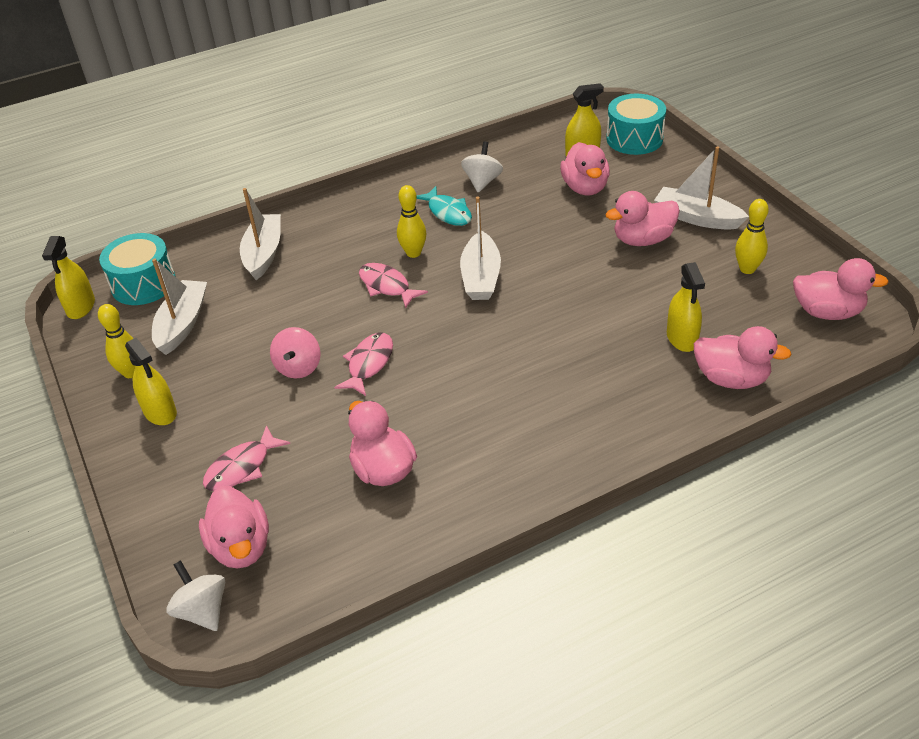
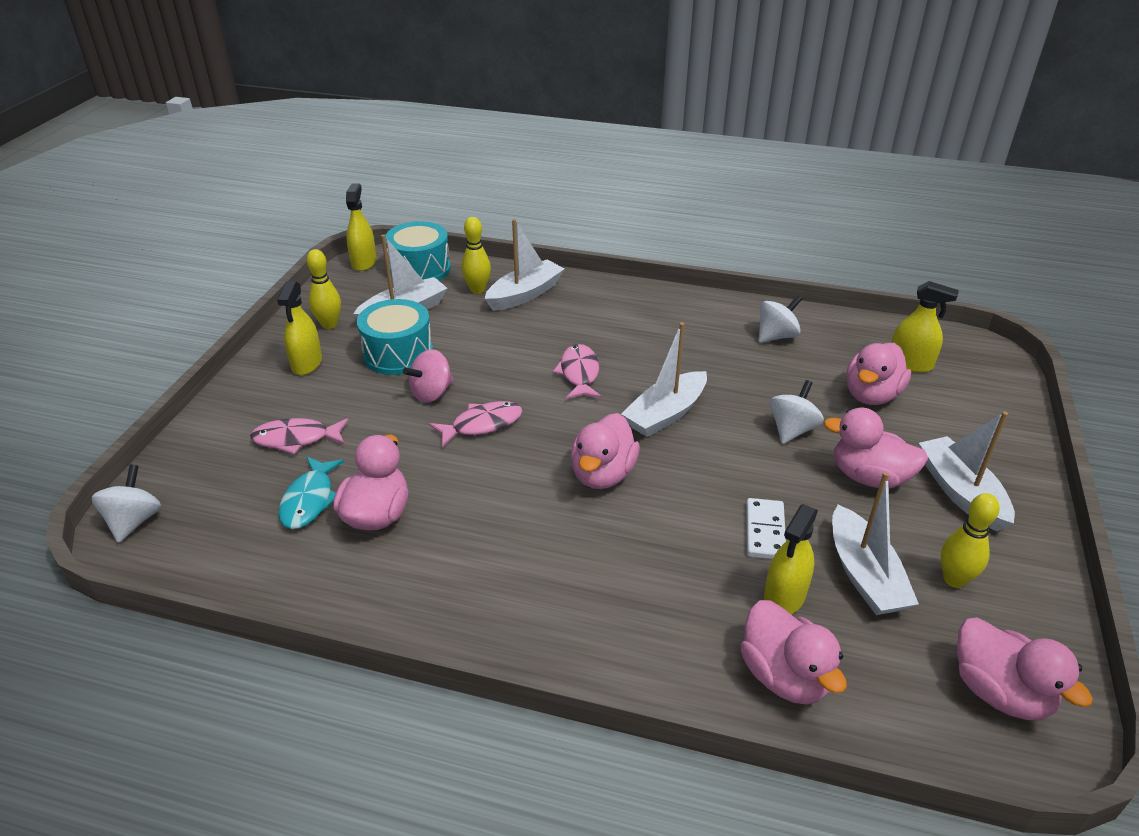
camera: 40 degrees right, 5 degrees down
(81, 307) = (364, 262): yellow spray bottle -> yellow spray bottle turned 135 degrees clockwise
(241, 547) = (216, 495): pink duck -> pink duck (603, 474)
(413, 253) = (636, 360): yellow bowling pin -> yellow bowling pin (477, 289)
(448, 212) = (710, 344): turquoise fish -> turquoise fish (309, 500)
(567, 238) = (792, 430): none -> white spinning top
(628, 309) = (765, 531): none -> white domino
(634, 139) = (988, 379): turquoise drum -> turquoise drum (398, 354)
(704, 297) = (864, 574): none -> white boat

